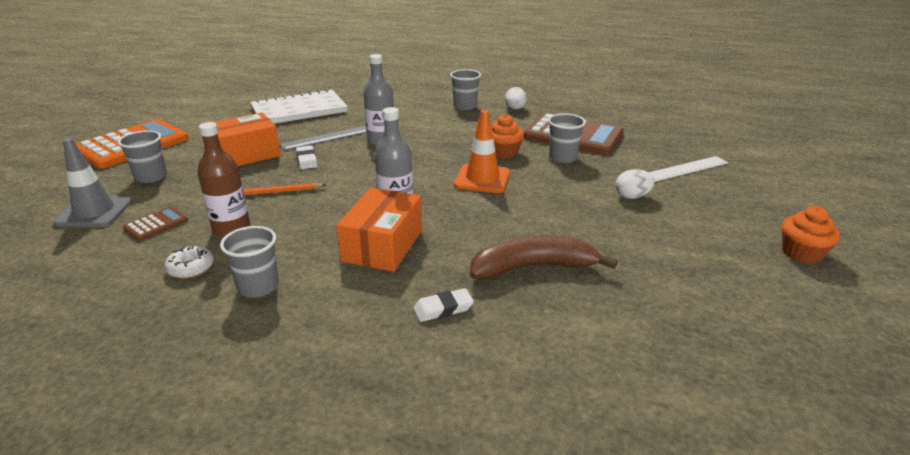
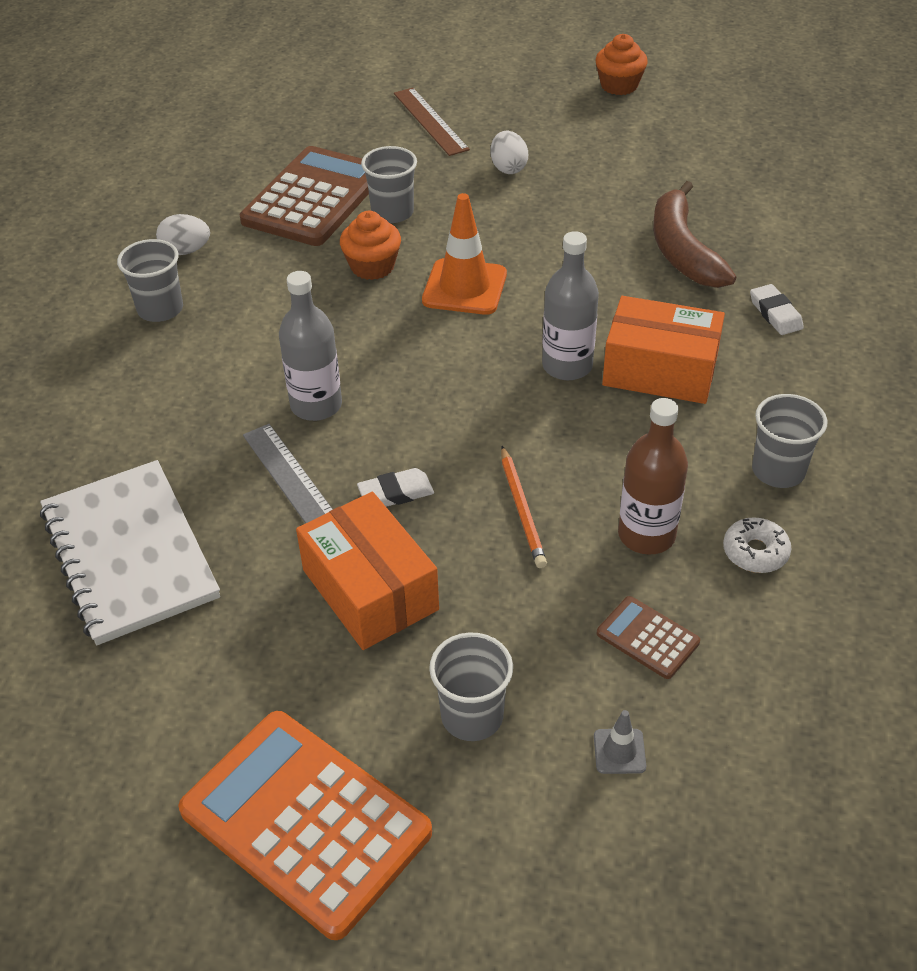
camera: 90 degrees left, 15 degrees up
(94, 212) = (619, 751): grey traffic cone -> grey traffic cone, size x0.47
(684, 169) = (430, 121): white ruler -> brown ruler

